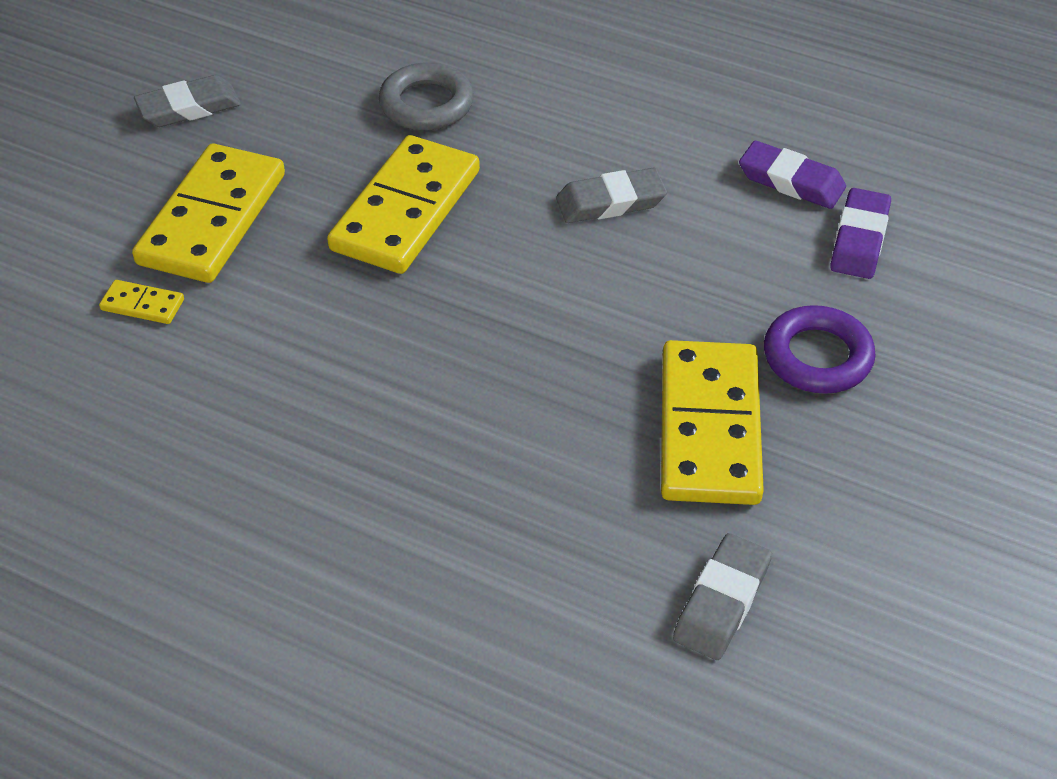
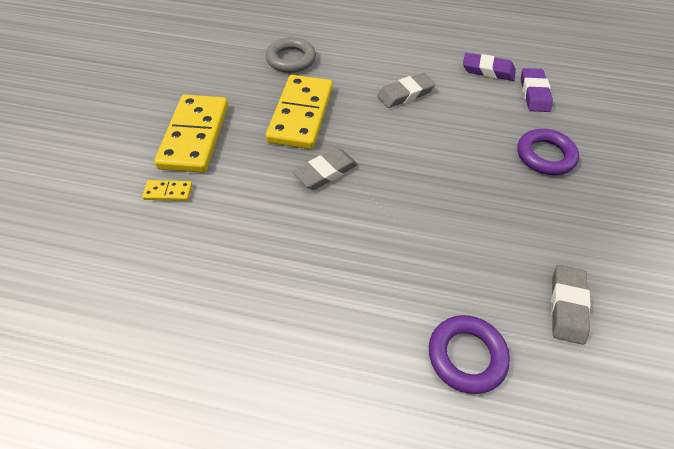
camera: 15 degrees left, 5 degrees up
(189, 108) = (163, 79): grey eraser -> grey eraser (326, 172)
(520, 637) = (466, 356): none -> purple ring
(710, 427) = (511, 204): yellow domino -> none

